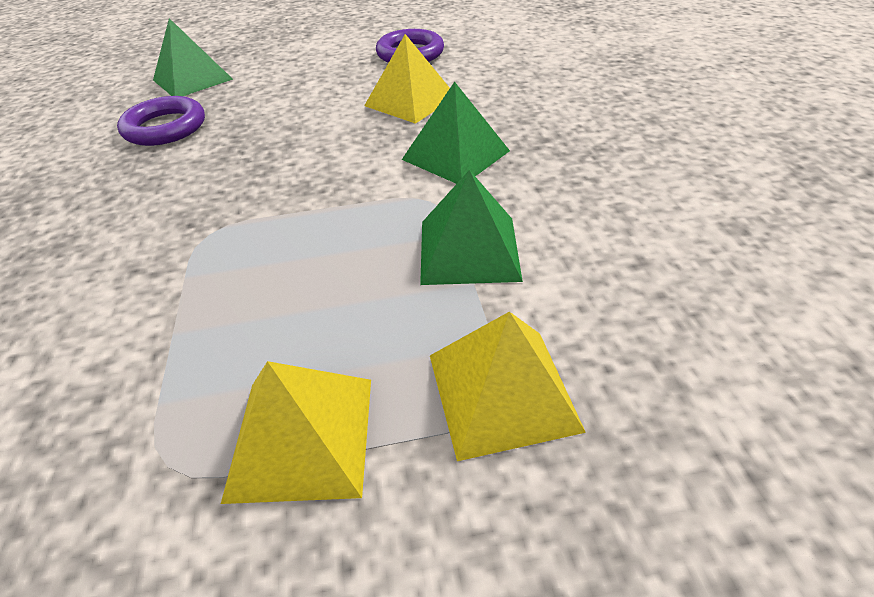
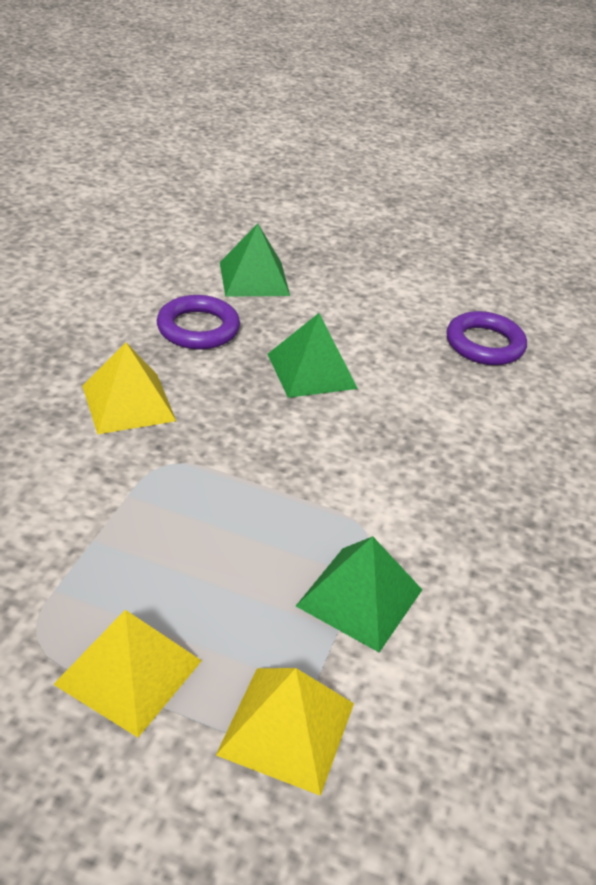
camera: 25 degrees right, 5 degrees down
(410, 101) = (436, 407): yellow pyramid -> yellow pyramid (128, 403)
(456, 155) = (428, 494): green pyramid -> green pyramid (312, 371)

